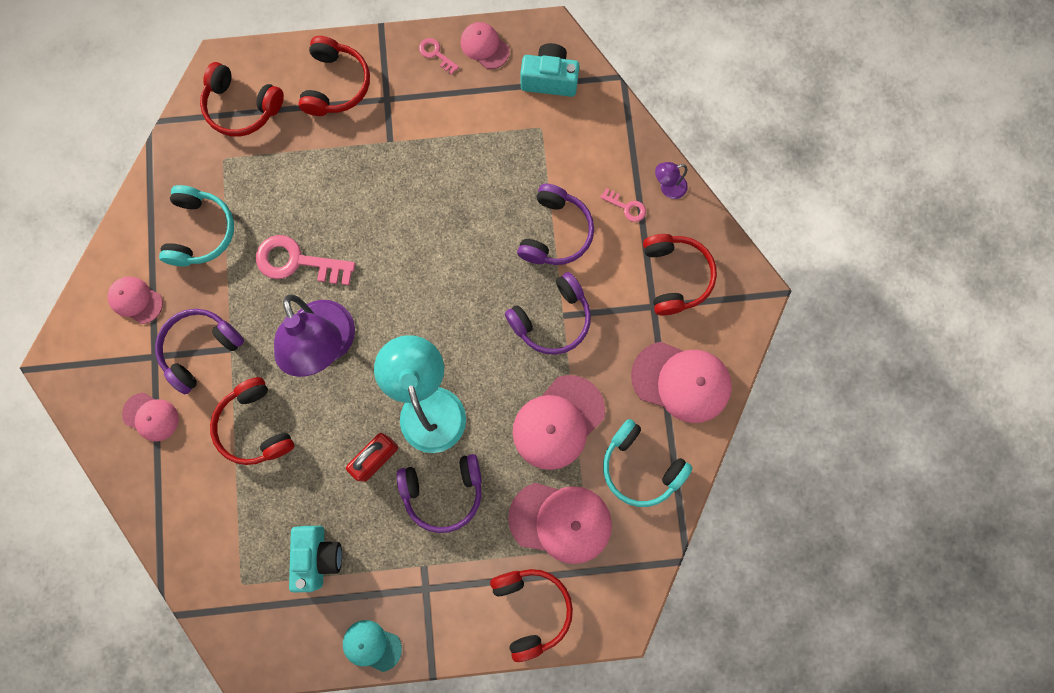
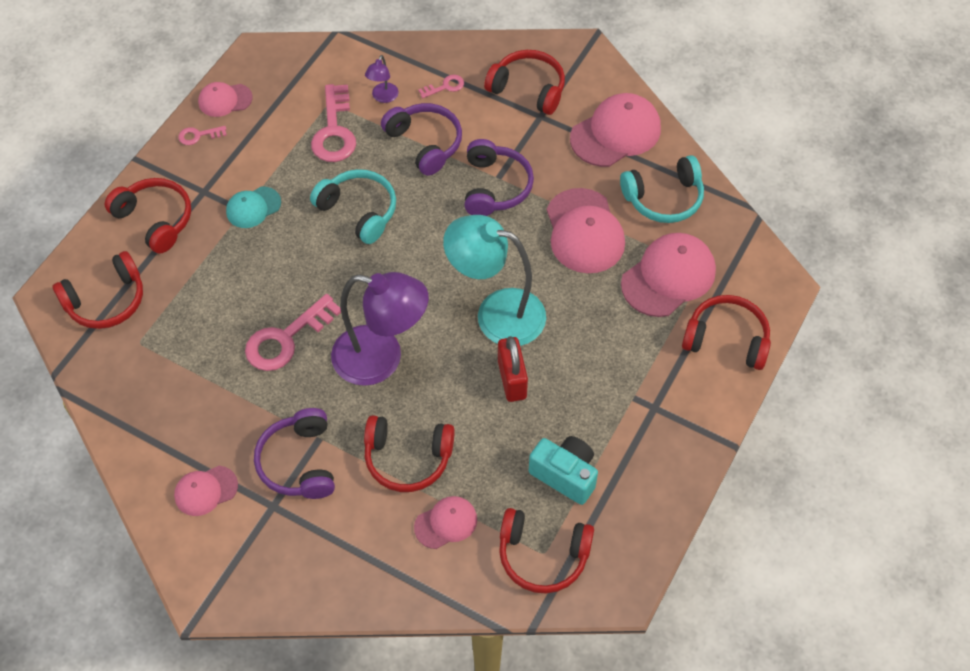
camera: 55 degrees left, 20 degrees down
(151, 417) = (327, 541): pink cap -> pink cap (446, 523)
(201, 232) = (190, 399): turquoise headphones -> turquoise headphones (359, 211)
(238, 584) = (542, 556): none -> red headphones
(372, 645) = (675, 477): turquoise cap -> turquoise cap (253, 207)
(443, 492) = (580, 346): purple headphones -> none
(516, 153) = (334, 131): none -> pink key
(549, 79) = (294, 74): turquoise camera -> none
(668, 188) = (453, 53): purple lamp -> purple lamp (383, 97)

